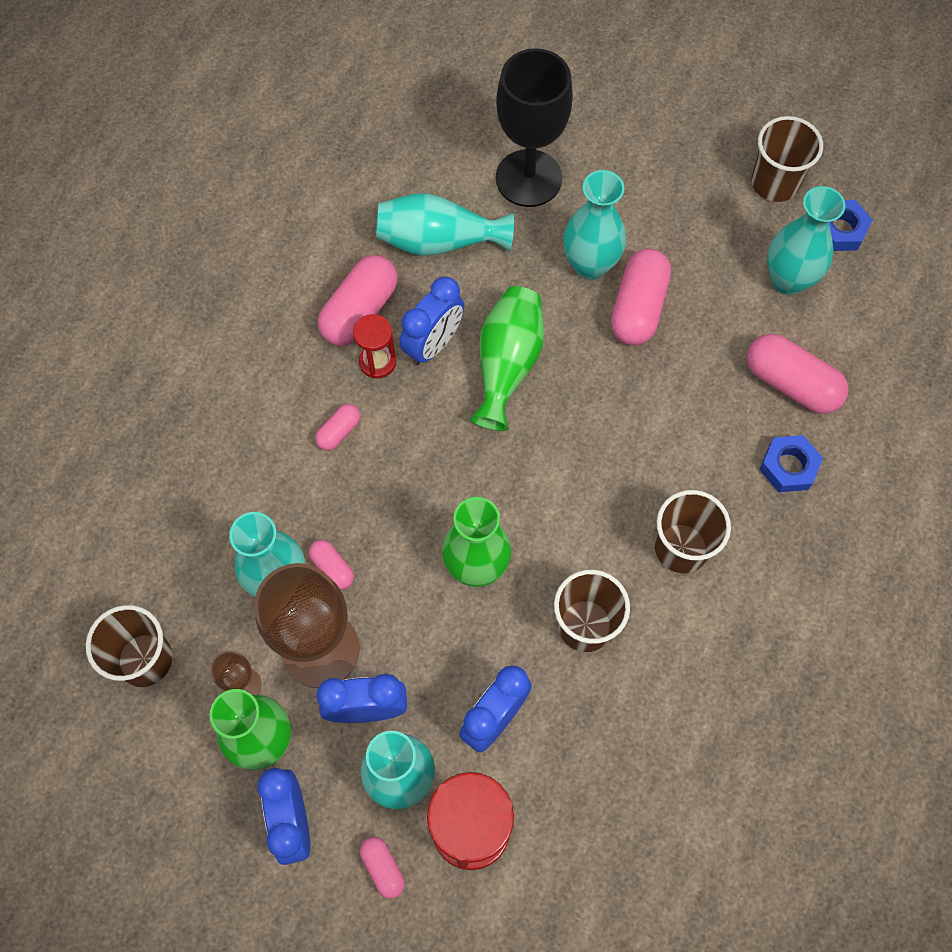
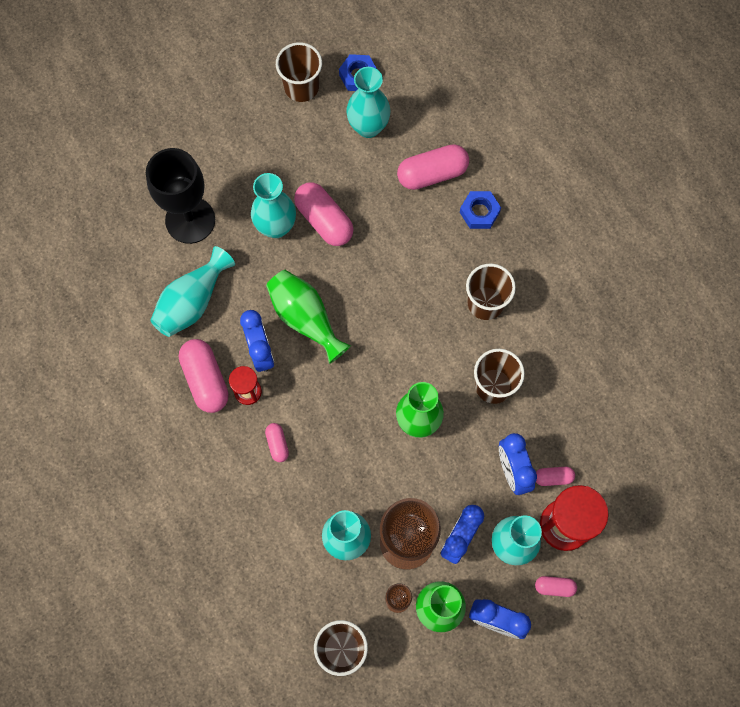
camera: 55 degrees left, 5 degrees up
(332, 568) = (361, 503): pink capsule -> pink capsule (553, 477)

